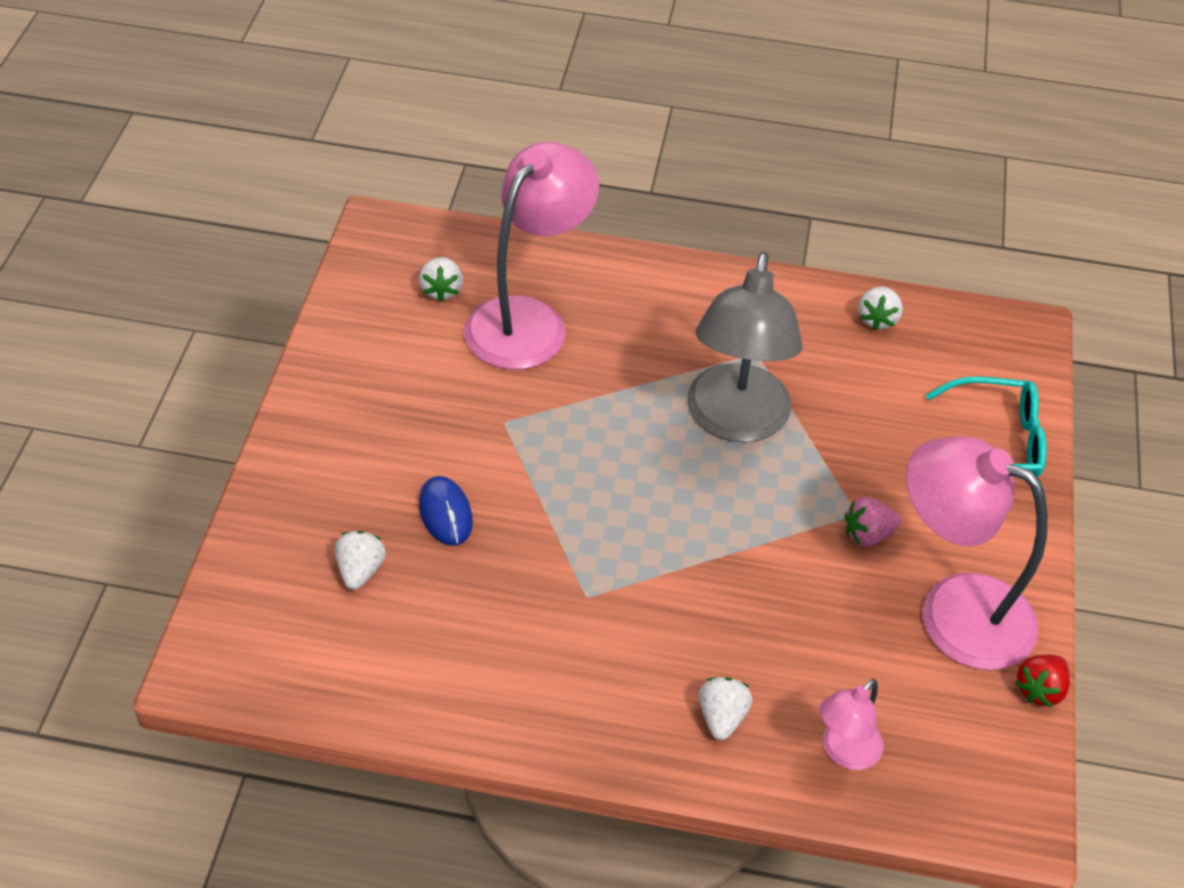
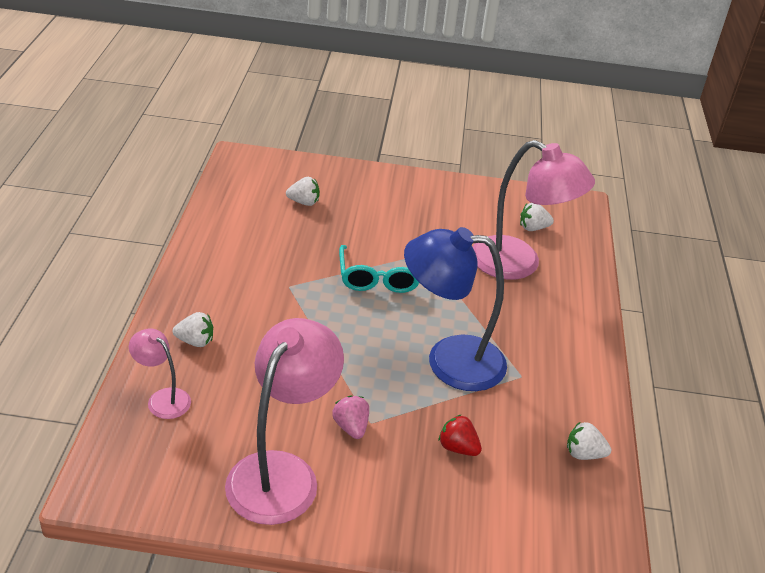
camera: 85 degrees right, 10 degrees down
(445, 513) = (348, 231): blue mouse -> none
(735, 421) = (449, 360): grey lamp -> blue lamp
(996, 441) = (462, 523): turquoise glasses -> turquoise glasses (379, 277)
(1040, 690) = (206, 519): red strawberry -> red strawberry (458, 447)

